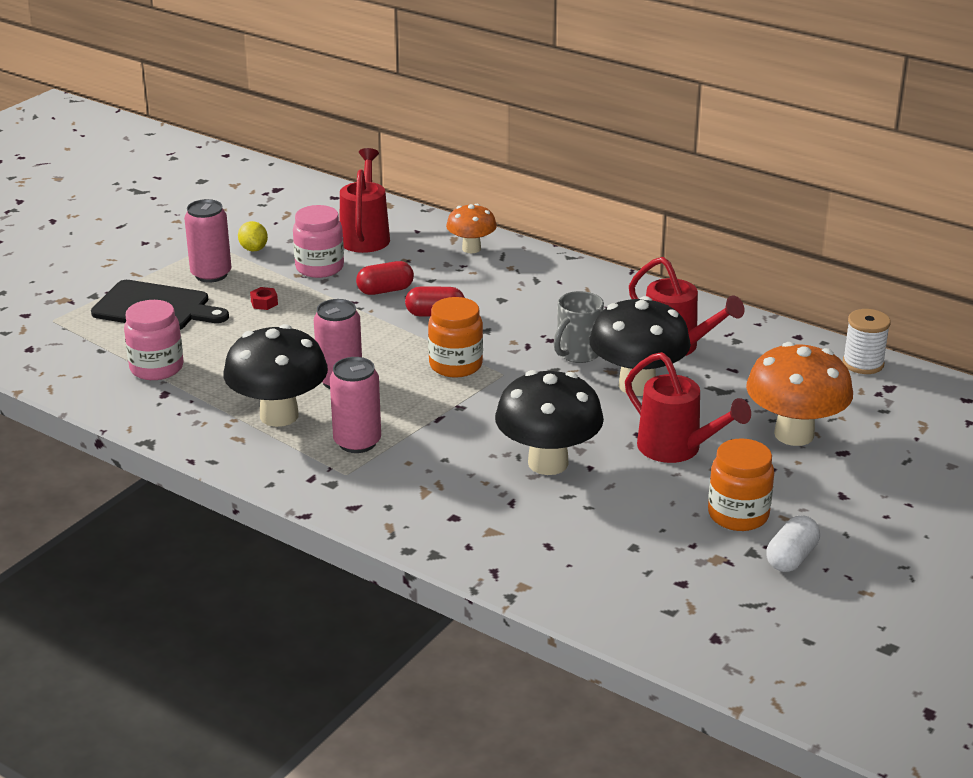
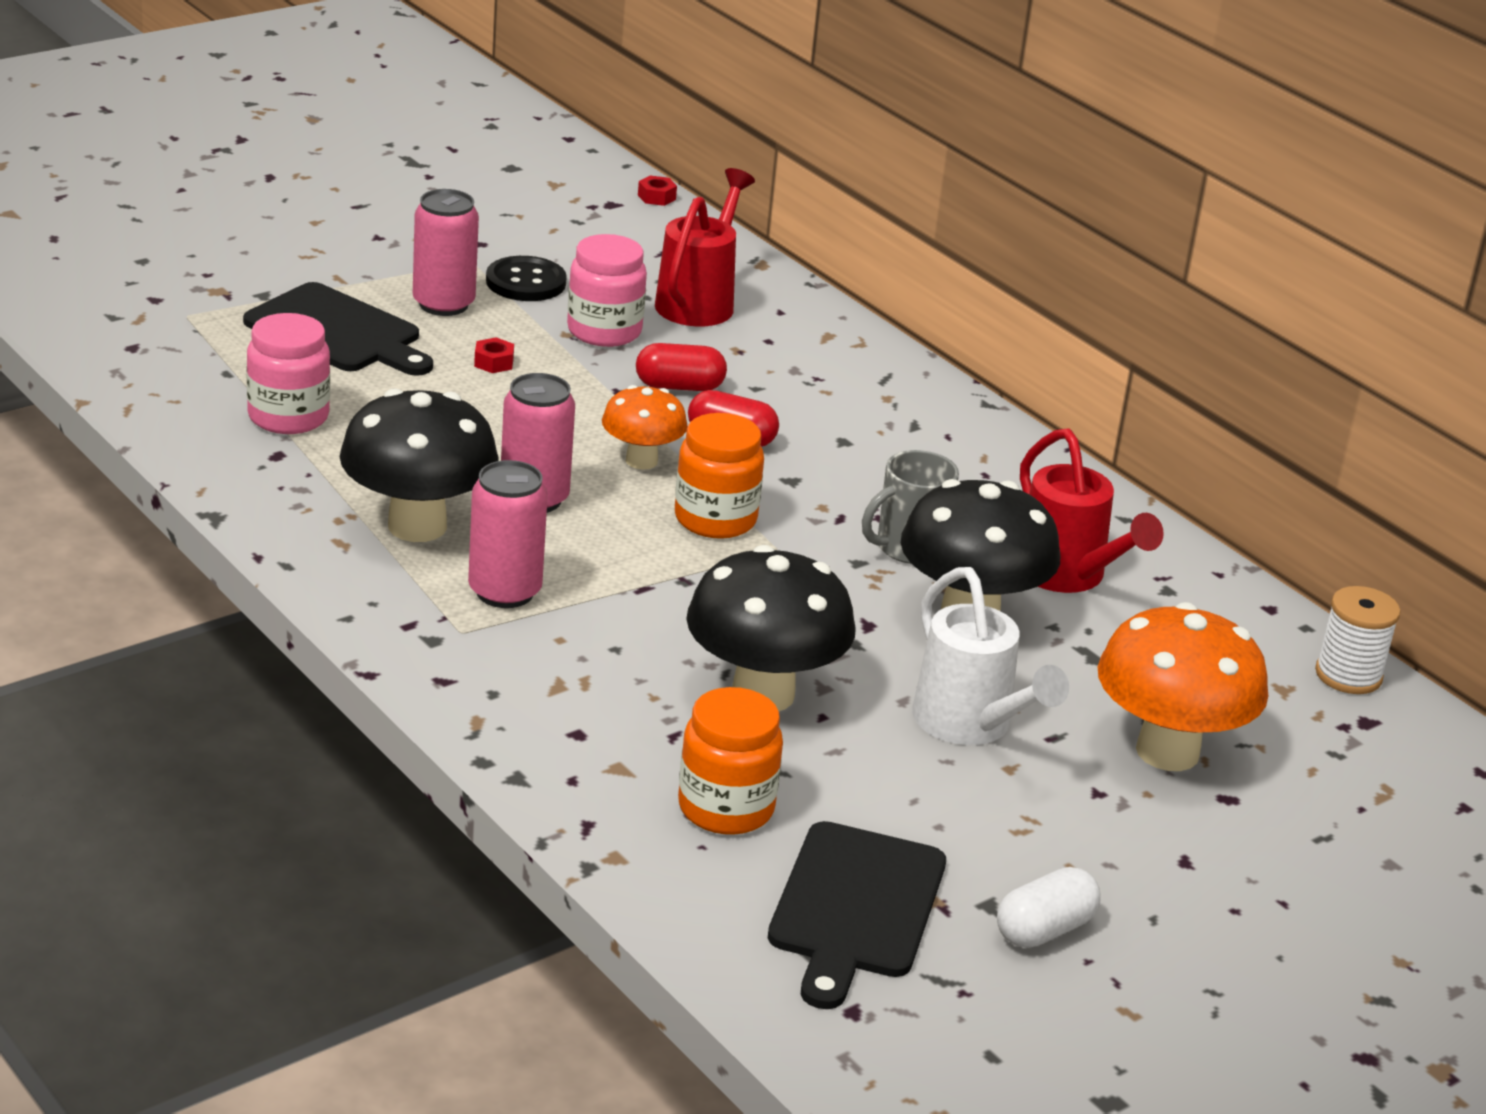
camera: 15 degrees right, 0 degrees up
(253, 249) = (526, 282): yellow lemon -> black button
(301, 179) = (656, 197): none -> red nut
(471, 248) = (845, 356): orange mushroom -> orange mushroom (641, 461)
(676, 449) = (970, 725): red watering can -> white watering can
(679, 576) = (855, 908): none -> black cutting board
(738, 515) = (1002, 845): orange jar -> orange jar (726, 808)

